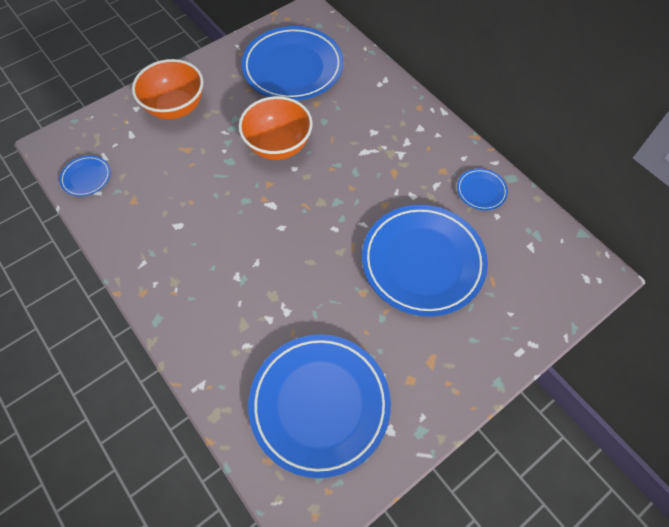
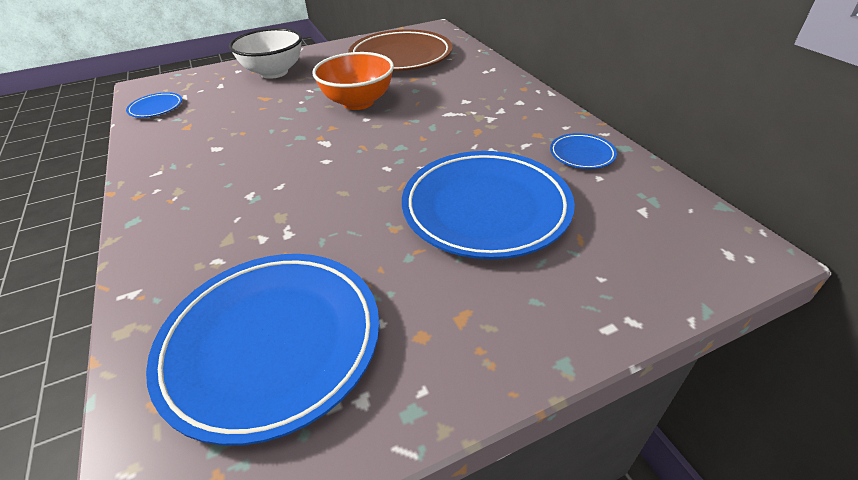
camera: 15 degrees right, 20 degrees down
(176, 107) = (274, 72): orange bowl -> white bowl
(293, 68) = (401, 57): blue plate -> brown plate

